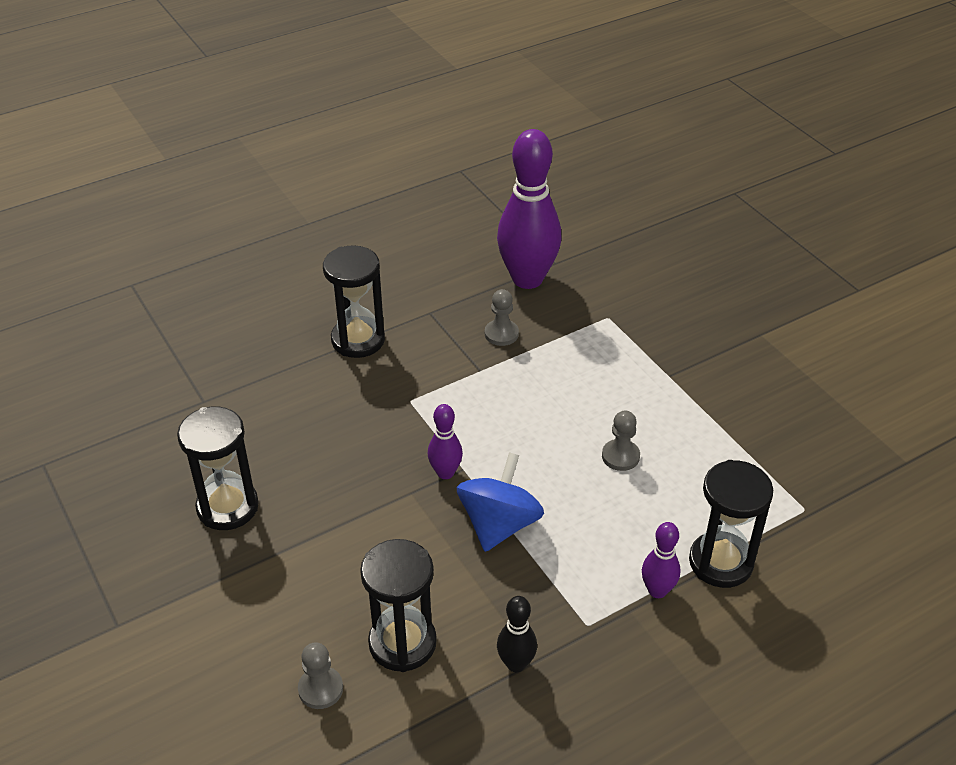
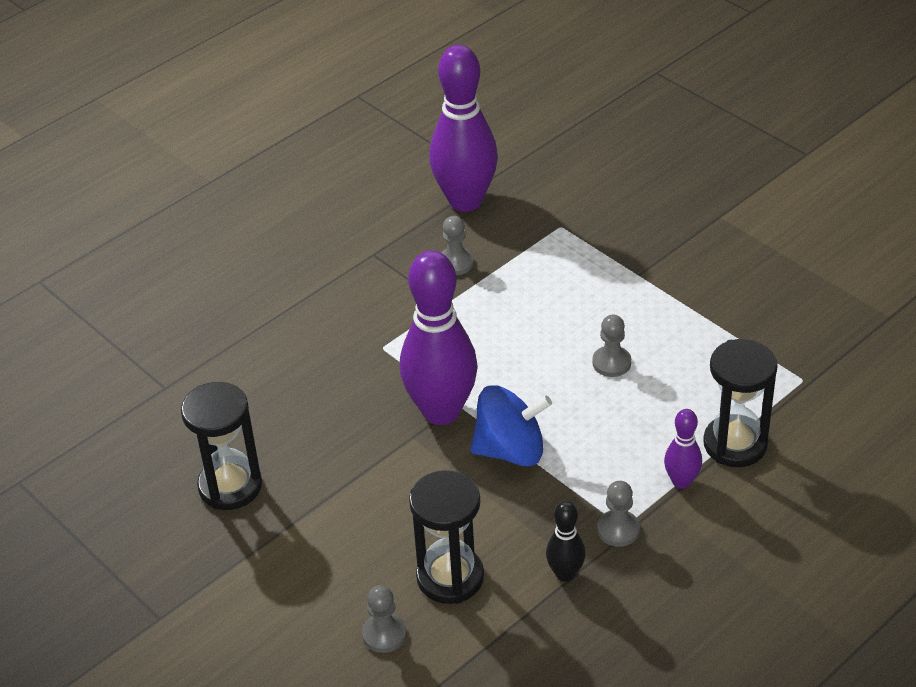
camera: 10 degrees left, 0 degrees up
(358, 340) = (307, 296): black hourglass -> none
(445, 473) = (441, 411): purple bowling pin -> purple bowling pin, size x2.13
(499, 524) = (510, 450): blue spinning top -> blue spinning top turned 75 degrees clockwise
(581, 628) = (618, 530): none -> grey pawn

